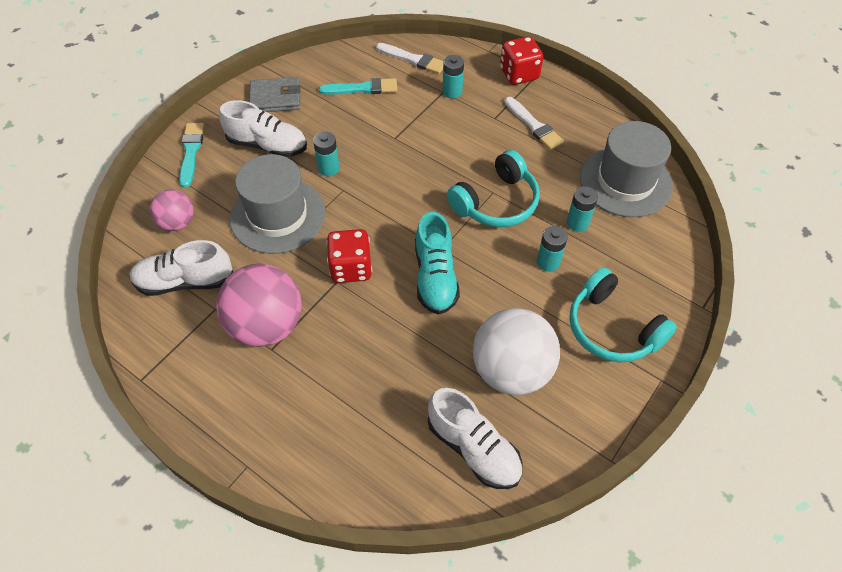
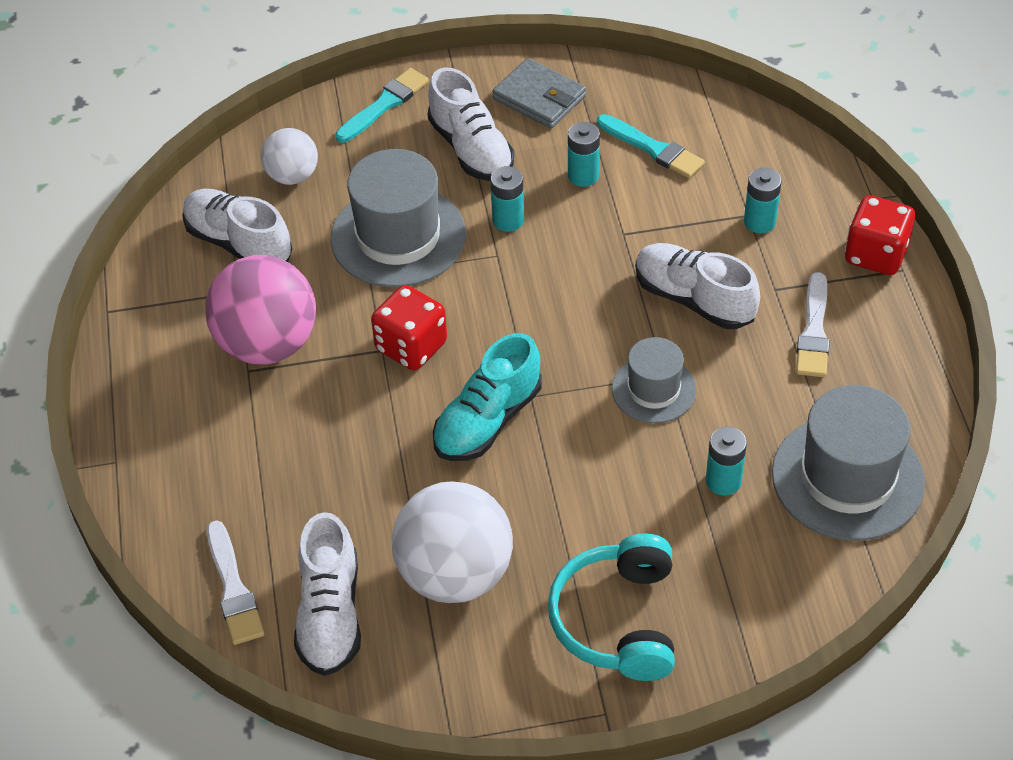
camera: 45 degrees right, 5 degrees down
(177, 223) = (292, 176): pink ball -> white ball
(413, 59) = (758, 150): white brush -> white brush (233, 588)
(464, 147) = (694, 299): none -> white shoe
(496, 202) = (653, 389): turquoise headphones -> grey hat
(548, 262) = (633, 497): turquoise battery -> turquoise battery (583, 176)

